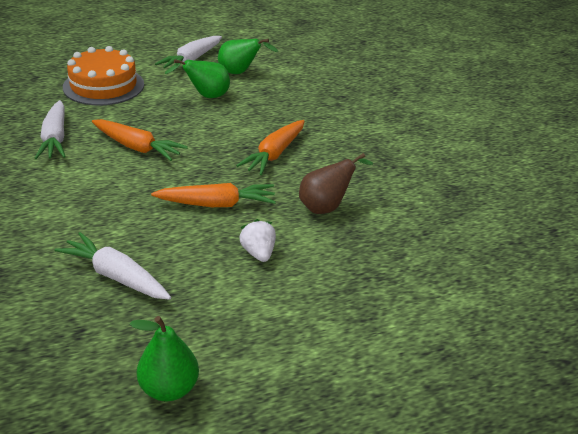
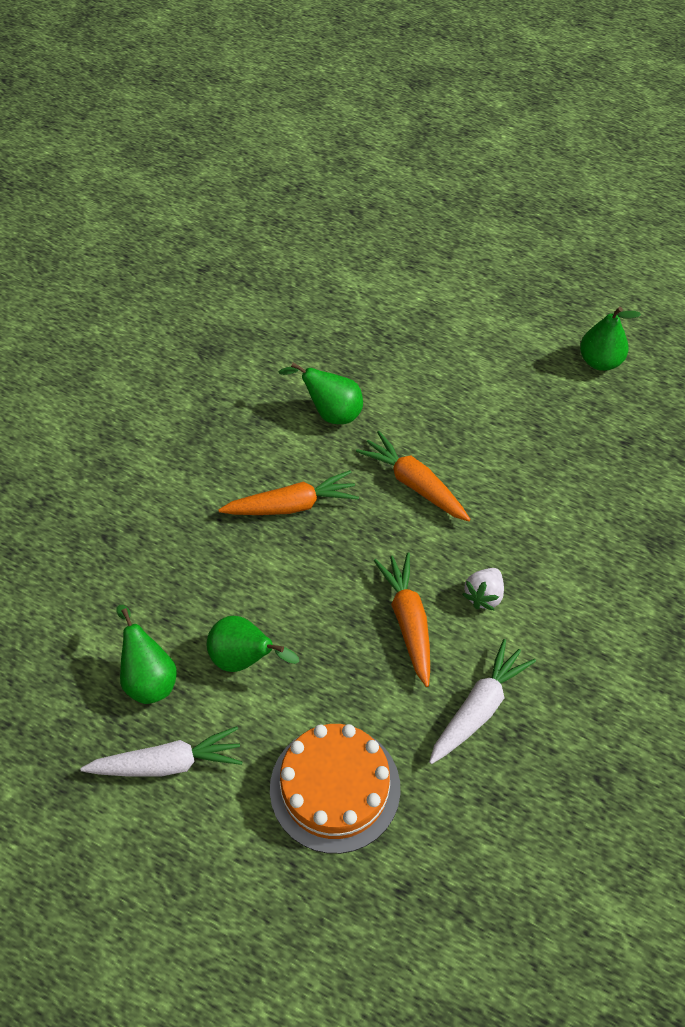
camera: 130 degrees left, 20 degrees up
(116, 276) = (564, 470): white carrot -> none
(258, 253) = (437, 411): white strawberry -> white strawberry (484, 595)
(326, 207) = (331, 412): brown pear -> green pear

